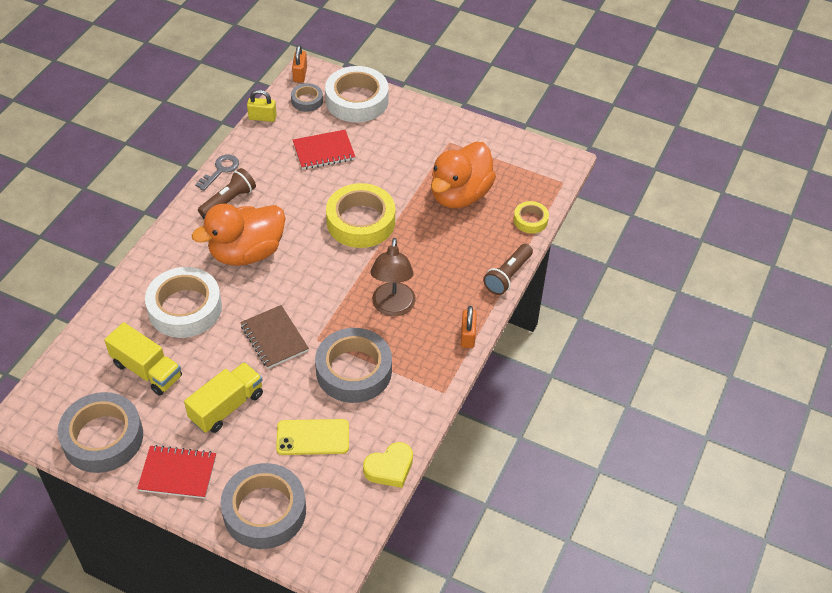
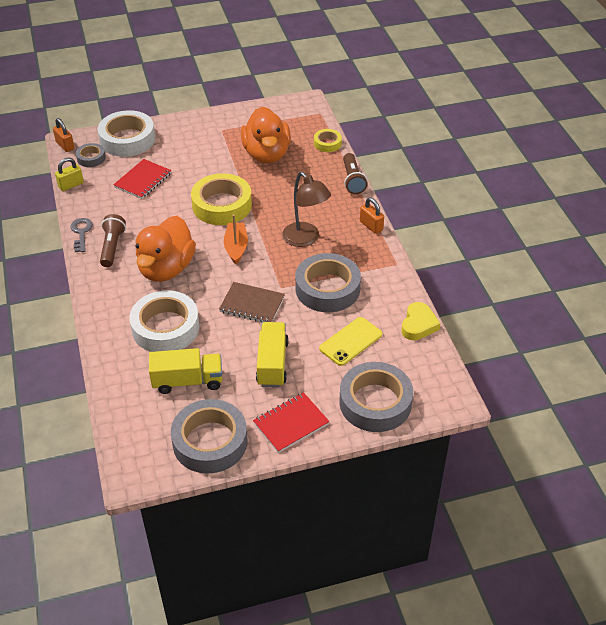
camera: 40 degrees left, 5 degrees down
(325, 272) = (236, 247): none -> orange boat

